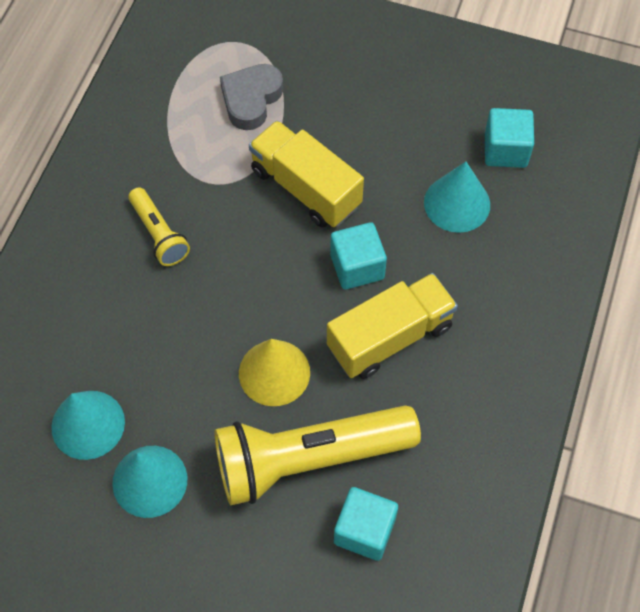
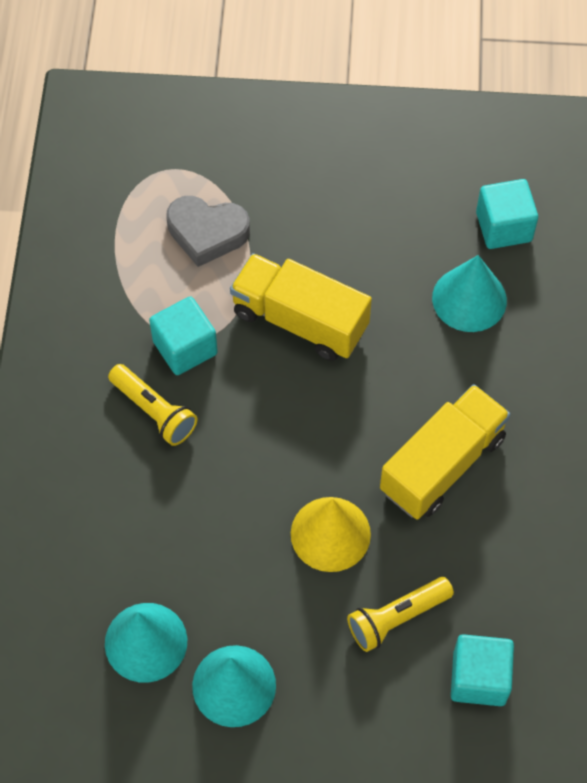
camera: 15 degrees left, 0 degrees up
(251, 99) = (207, 233): grey heart -> grey heart turned 90 degrees counterclockwise
(308, 459) = (396, 618): yellow flashlight -> yellow flashlight, size x0.49
(357, 267) = (383, 395): turquoise cube -> turquoise cube (185, 347)

